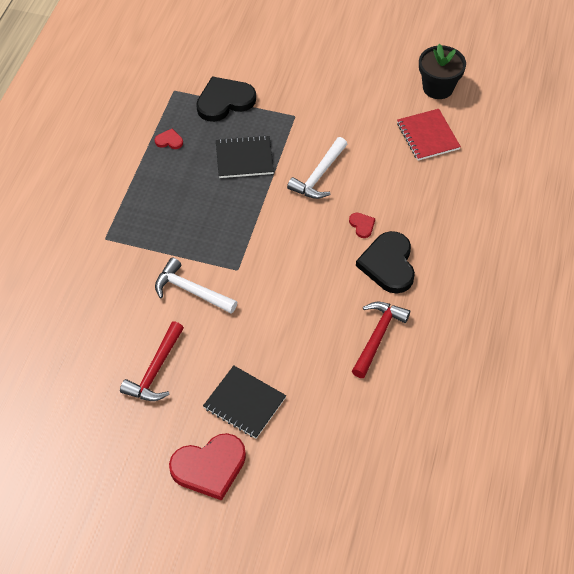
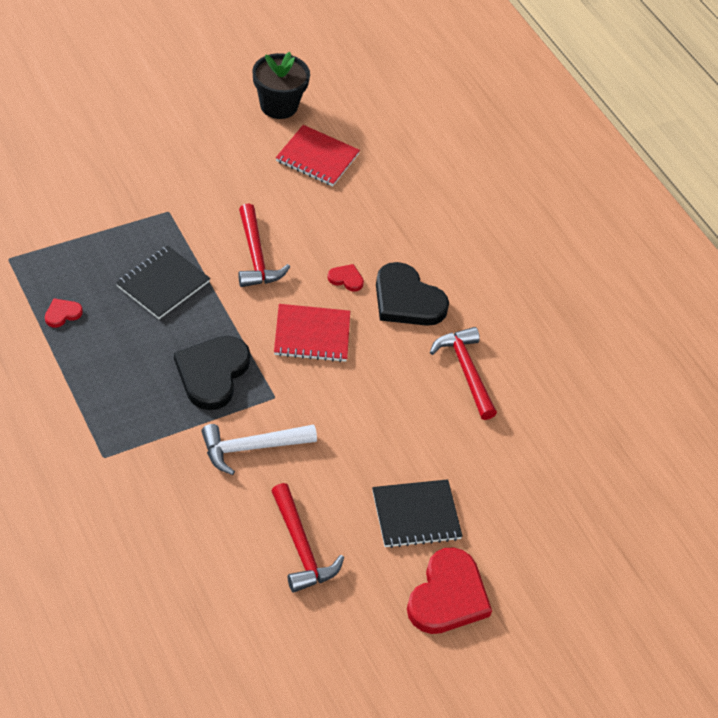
camera: 50 degrees left, 5 degrees down
(224, 101) = (78, 238): black heart -> black heart (212, 373)
(301, 247) = (312, 335): none -> red notebook
(319, 176) = (256, 256): white hammer -> red hammer

